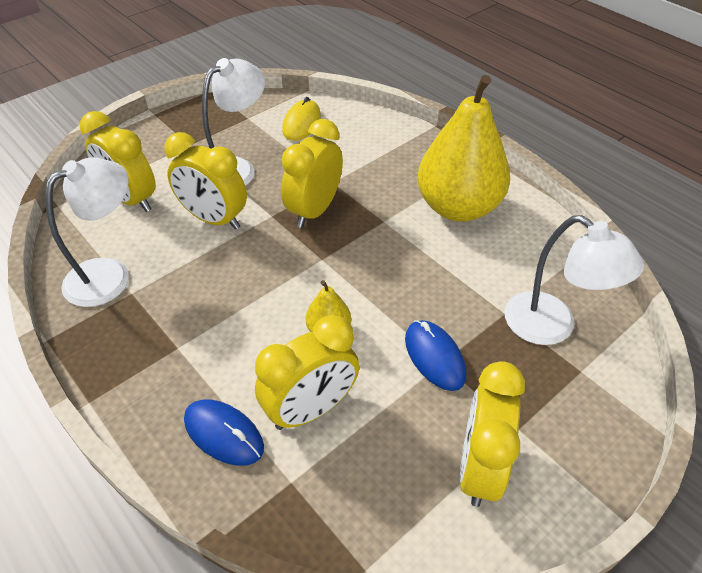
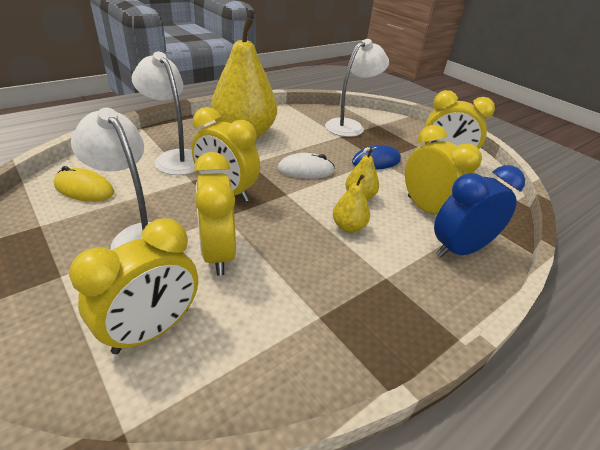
camera: 90 degrees left, 10 degrees down
(109, 275) = (290, 340): white lamp -> white lamp (175, 158)
(214, 219) = (218, 254): yellow clock -> yellow clock turned 135 degrees clockwise
(224, 434) = (459, 250): blue mouse -> blue clock
(262, 317) = (348, 227): none -> yellow pear
(382, 274) = (305, 170): none -> white mouse

